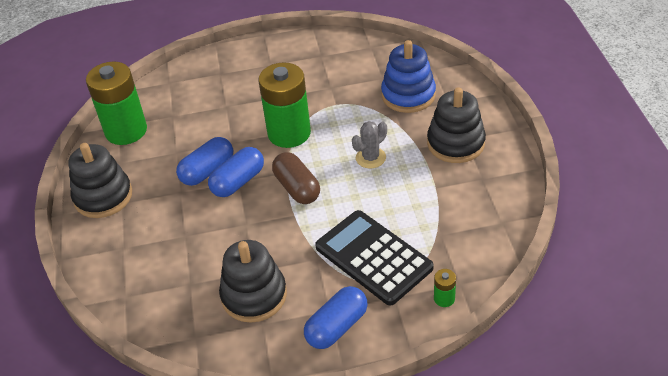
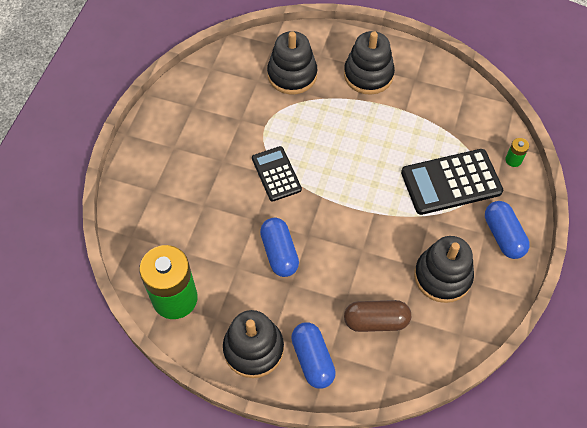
camera: 65 degrees left, 15 degrees up
(238, 182) = (309, 235): blue capsule -> blue capsule (313, 359)
(289, 133) = (276, 174): green battery -> black calculator
(297, 188) = (345, 197): brown capsule -> brown capsule (376, 321)
(370, 158) = (346, 133): grey cactus -> none
(408, 95) = (292, 75): blue stacking toy -> black stacking toy

